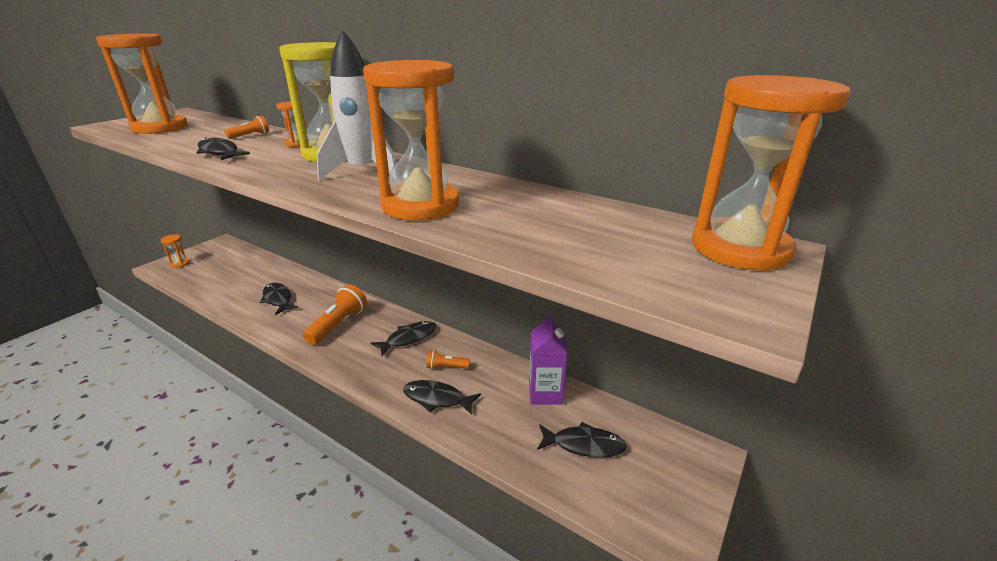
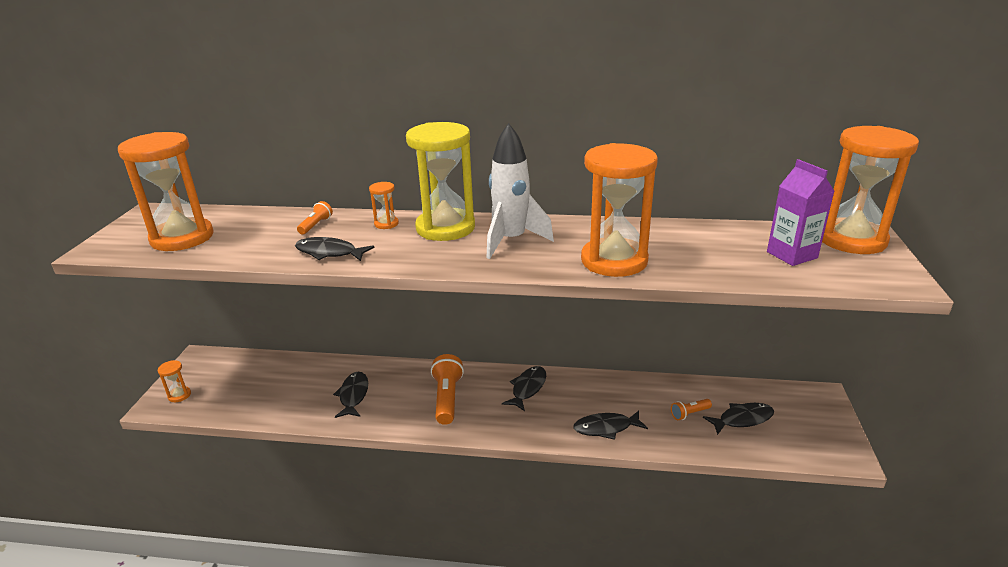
camera: 25 degrees left, 0 degrees up
(278, 299) = (353, 395): black fish -> black fish turned 60 degrees clockwise
(446, 367) = (586, 400): orange flashlight -> orange flashlight (689, 414)
(545, 393) = (682, 393): purple carton -> purple carton (792, 255)

